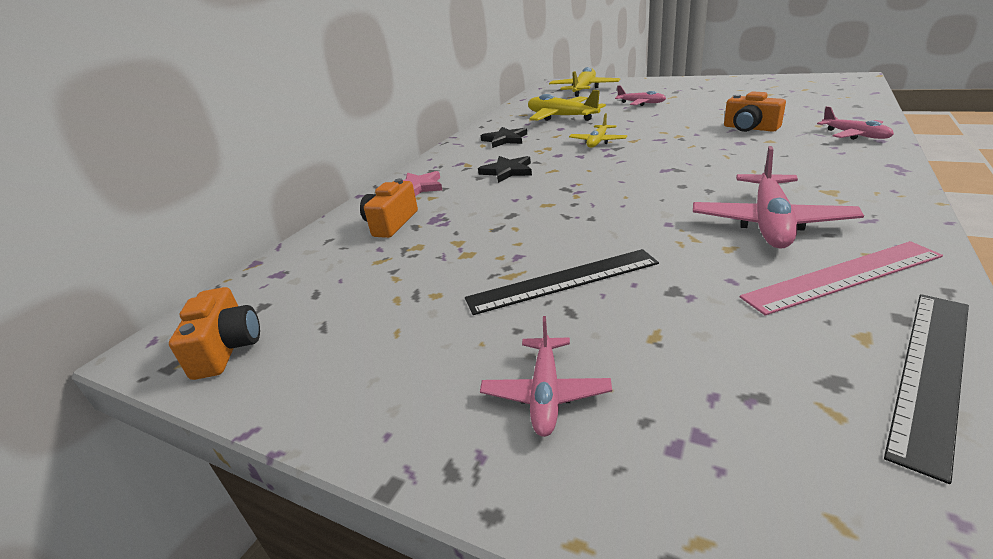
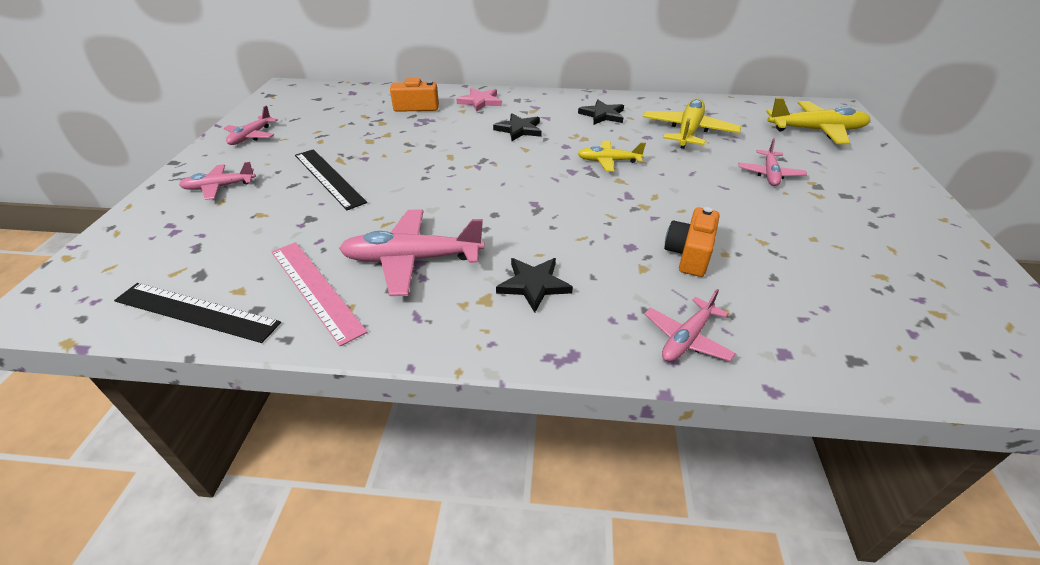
camera: 65 degrees right, 10 degrees up
(227, 348) = (280, 102): orange camera -> none
(354, 373) = (251, 136): none -> pink plane
(802, 174) = (533, 285): none -> black star

